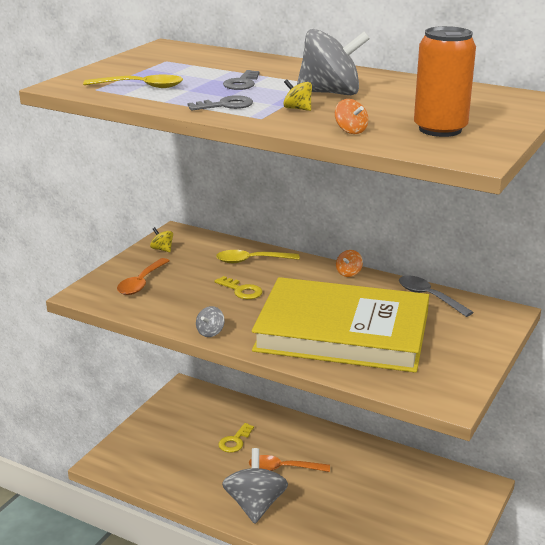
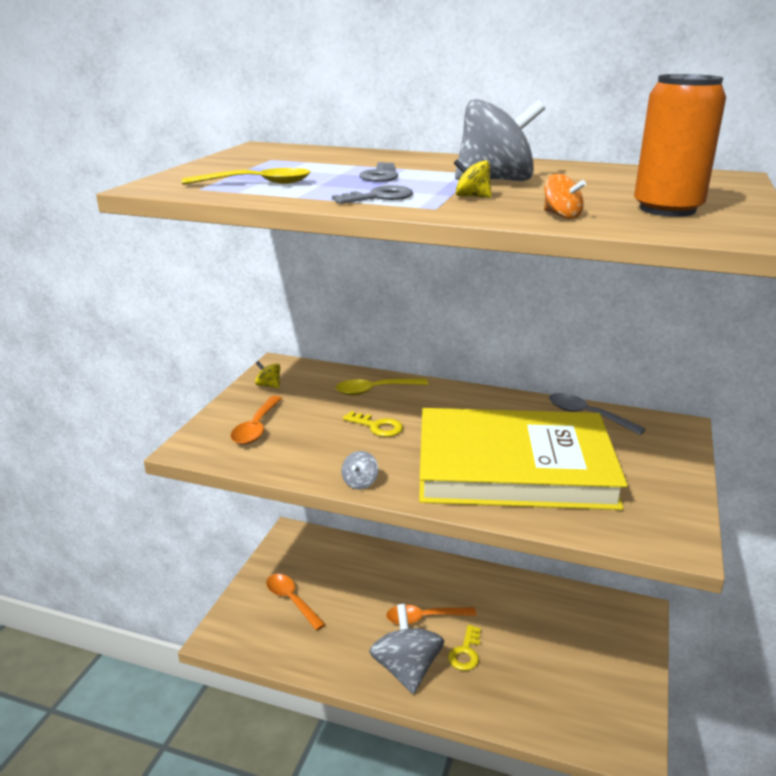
camera: 10 degrees left, 0 degrees up
(171, 441) = (291, 600): none -> orange spoon
(235, 441) = (362, 591): yellow key -> yellow key (465, 652)
(348, 273) = (488, 396): orange spinning top -> none

